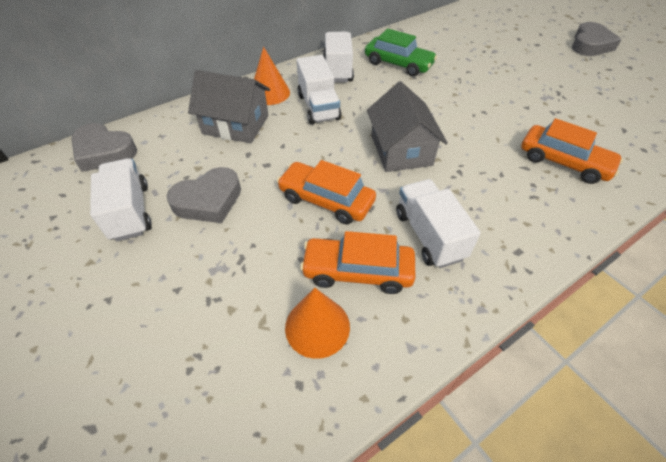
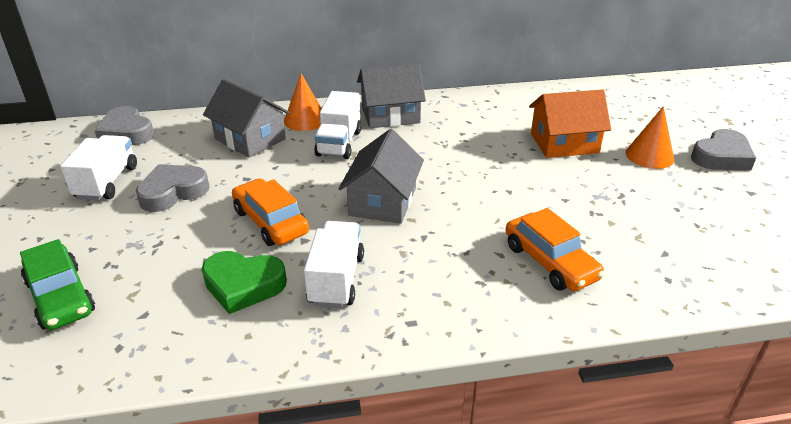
camera: 25 degrees right, 15 degrees down
(208, 201) = (173, 192): grey heart -> grey heart turned 150 degrees clockwise
(317, 326) = (170, 313): orange cone -> orange cone (649, 156)
(338, 70) = (390, 115): white truck -> grey house
(358, 271) = (243, 285): orange car -> green heart
(398, 64) = (459, 124): green car -> green car (60, 297)
(485, 61) = (564, 143): none -> orange house

